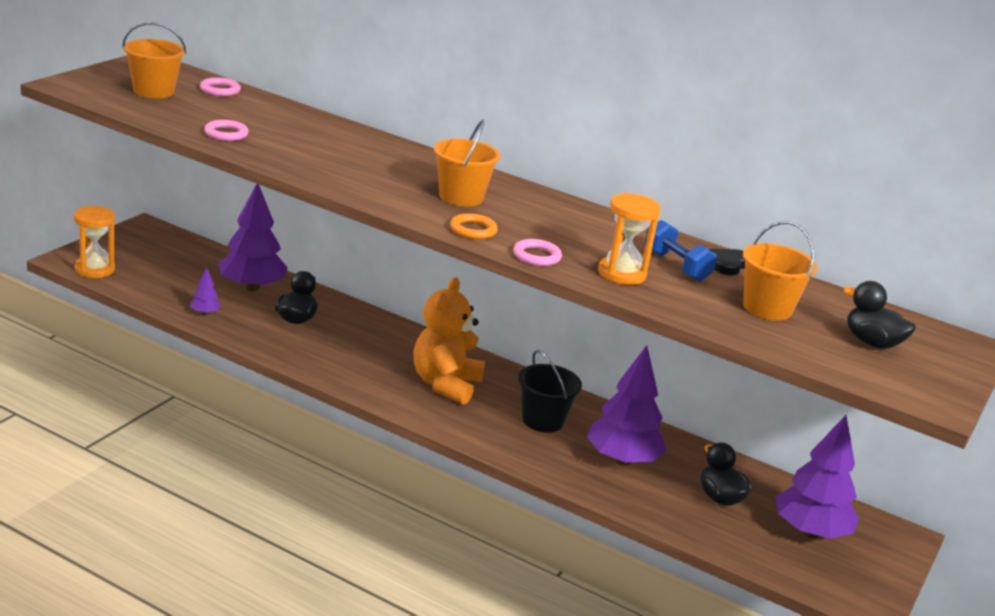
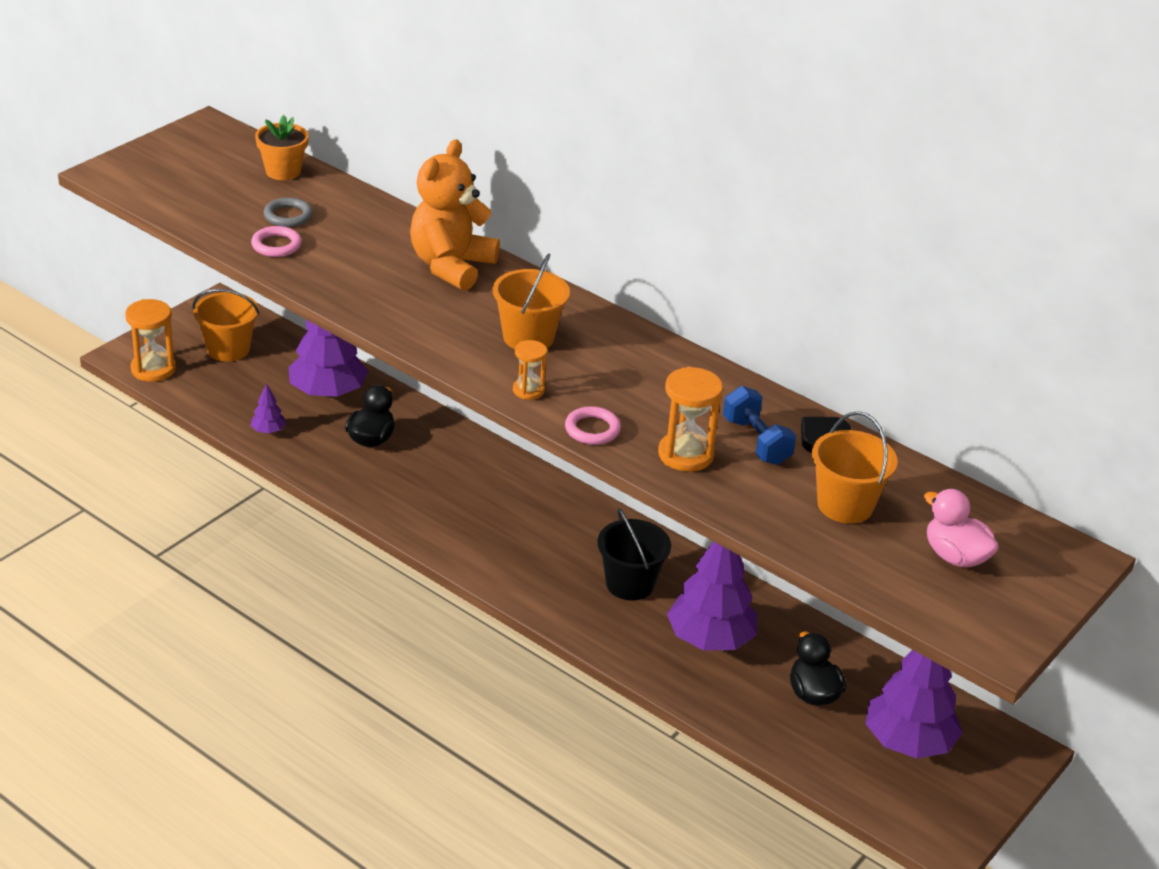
camera: 10 degrees right, 10 degrees up
(154, 91) = (206, 177): orange bucket -> orange bucket (228, 349)
(220, 90) = (283, 171): pink ring -> orange flower pot
(231, 117) = (288, 216): none -> grey ring
(445, 384) = (527, 532): orange teddy bear -> orange teddy bear (451, 266)
(473, 230) = (528, 390): orange ring -> orange hourglass
(872, 343) = (955, 556): black duck -> pink duck

